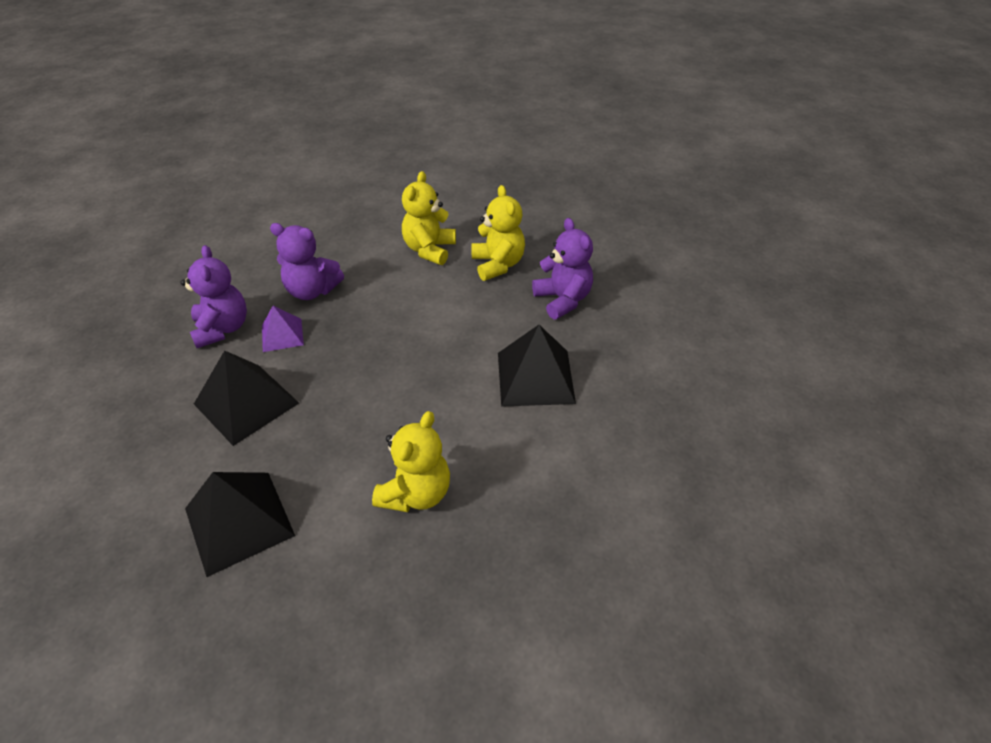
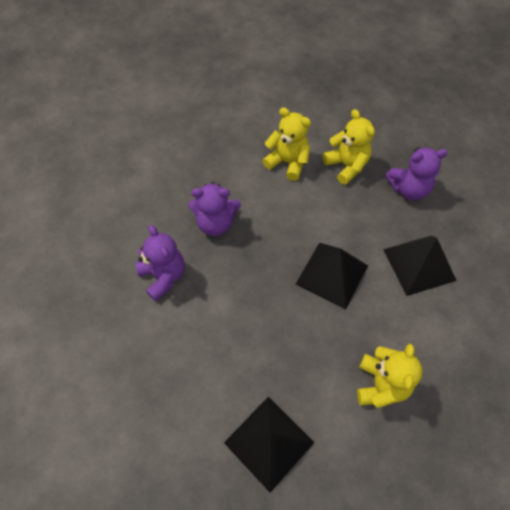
camera: 15 degrees left, 15 degrees up
(246, 403) = (220, 341): black pyramid -> black pyramid (332, 275)
(282, 335) = (214, 271): purple pyramid -> none
(429, 250) = (288, 162): yellow teddy bear -> yellow teddy bear turned 120 degrees clockwise
(562, 300) = (408, 189): purple teddy bear -> purple teddy bear turned 120 degrees clockwise

